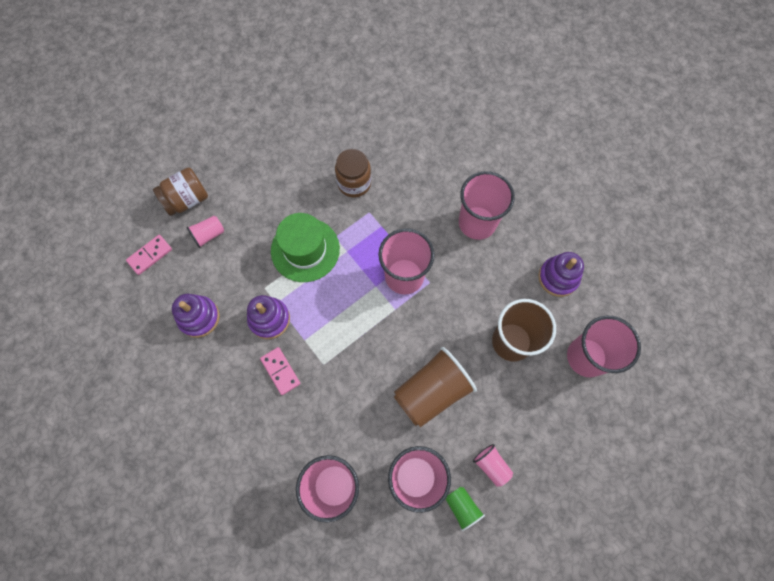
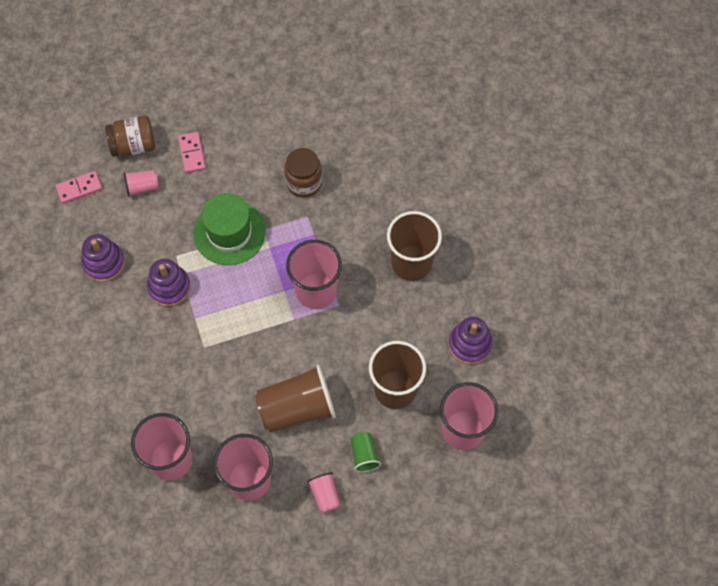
camera: 20 degrees right, 5 degrees down
(280, 371) = (161, 339): pink domino -> pink domino (192, 153)
(462, 507) = (281, 521): green cup -> green cup (364, 455)
(477, 223) = (411, 263): pink cup -> brown cup

